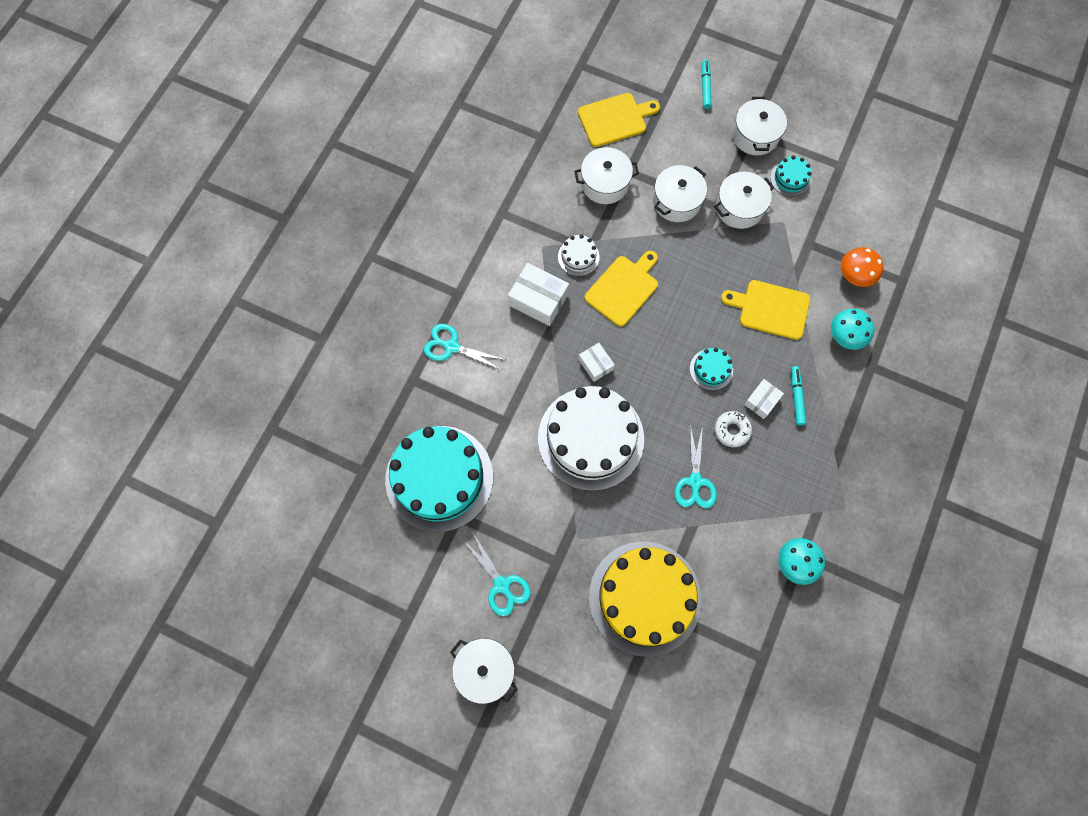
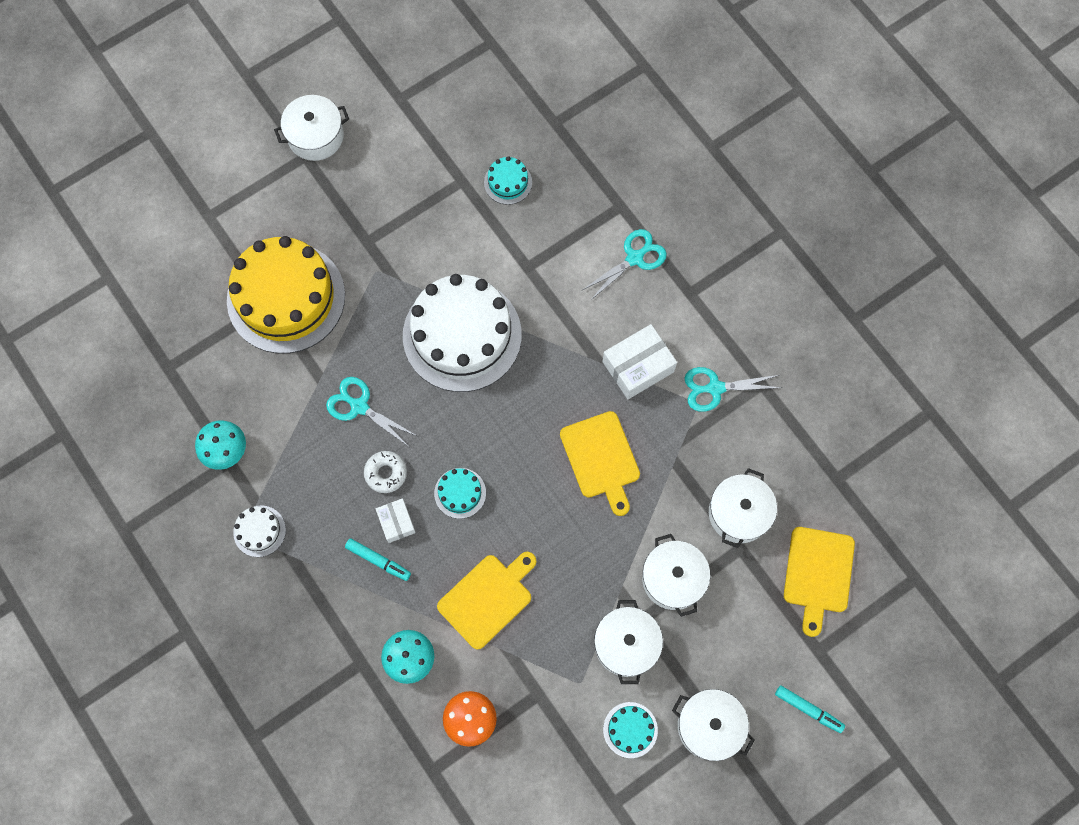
camera: 120 degrees right, 0 degrees up
(439, 478) = (508, 182): turquoise cake -> turquoise cake, size x0.42
(502, 585) = (377, 185): turquoise scissors -> turquoise scissors (715, 388)
(578, 257) = (664, 434): white cake -> white cake (259, 531)
(595, 364) = (534, 382): white box -> none

